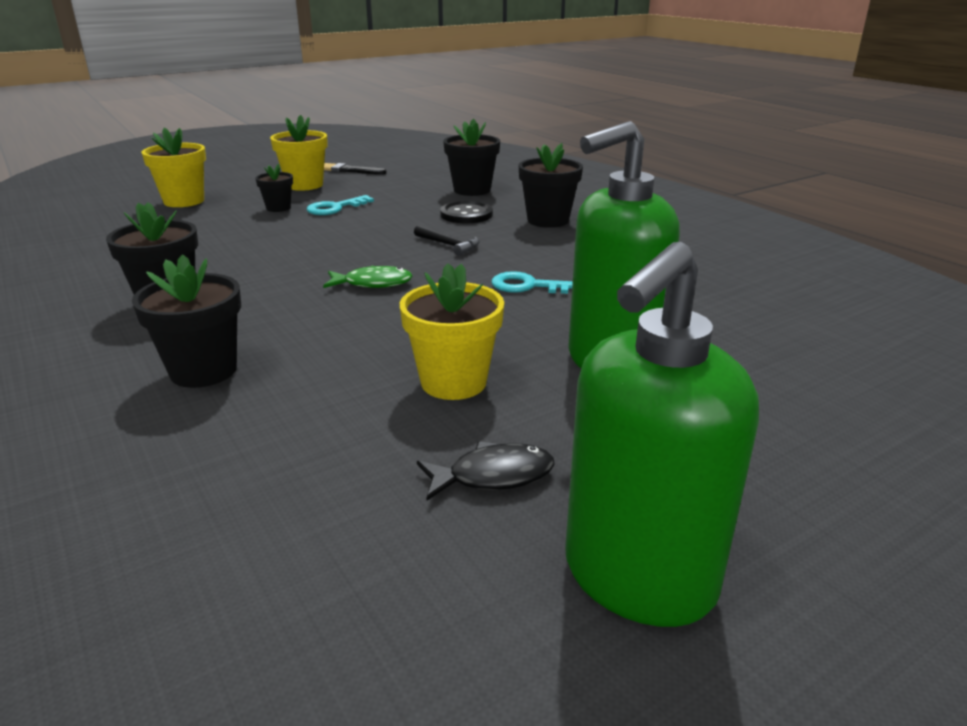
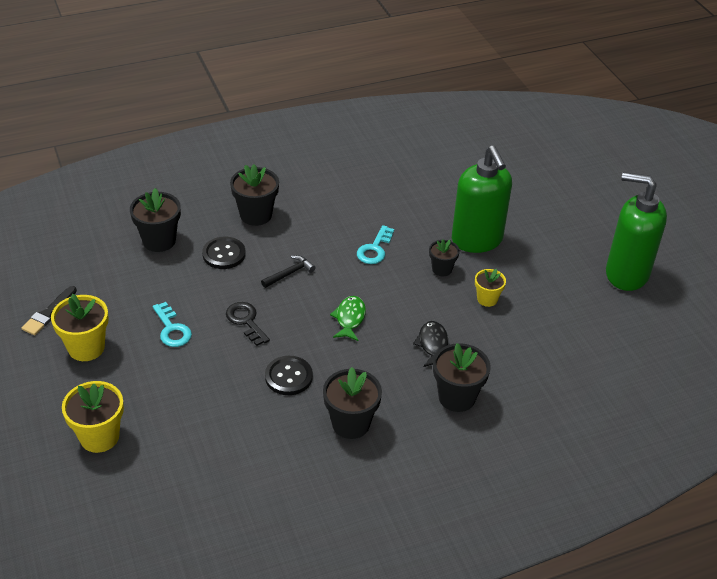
camera: 80 degrees left, 15 degrees up
(259, 261) = (288, 377): none -> black button
(278, 208) = (154, 366): black flower pot -> black flower pot (442, 269)
(354, 234) = (246, 321): none -> black key
(453, 382) = (487, 299): yellow flower pot -> yellow flower pot, size x0.60
(493, 476) = (566, 298): black fish -> black fish (432, 345)
(637, 578) = (626, 274): green soap dispenser -> green soap dispenser turned 150 degrees clockwise

